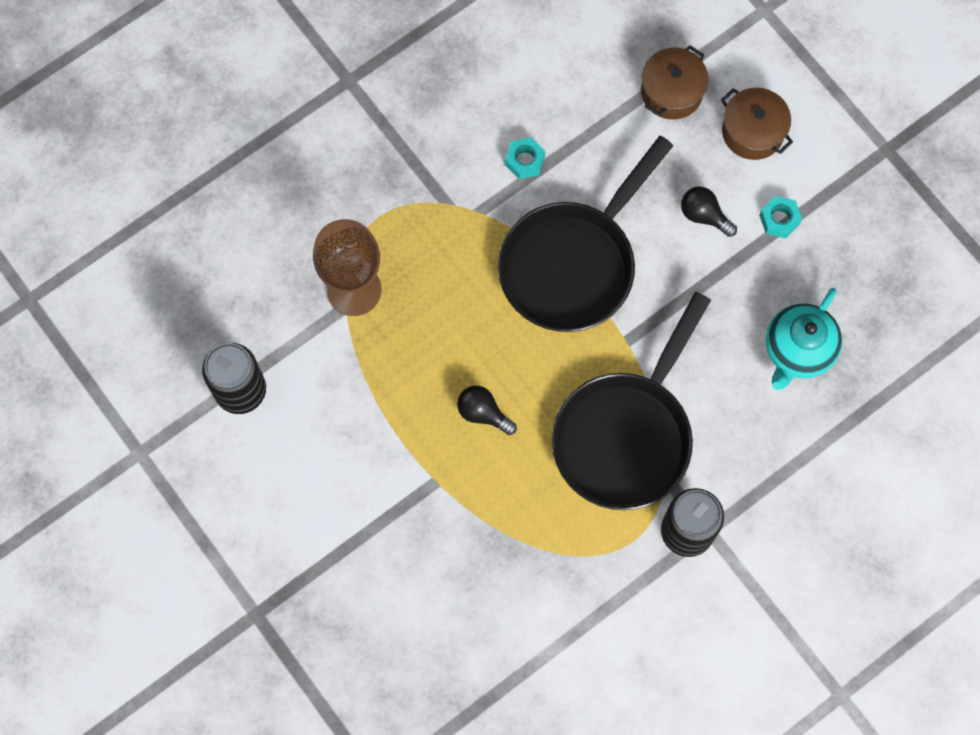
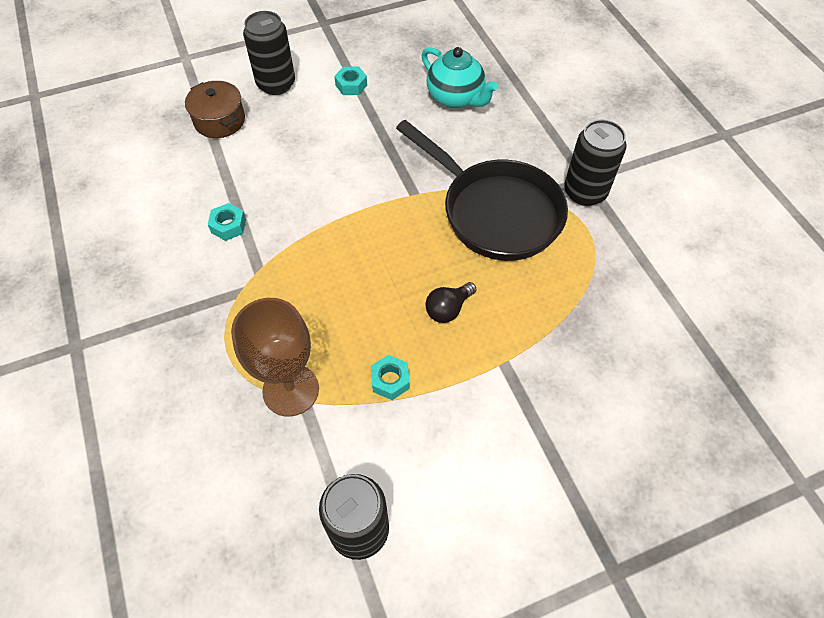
camera: 75 degrees left, 15 degrees down
(387, 377) = (390, 380): none -> turquoise nut
(573, 263) = (335, 213): black pan -> none
(704, 215) = (329, 125): black light bulb -> none
(752, 131) = (276, 84): brown pot -> black can

